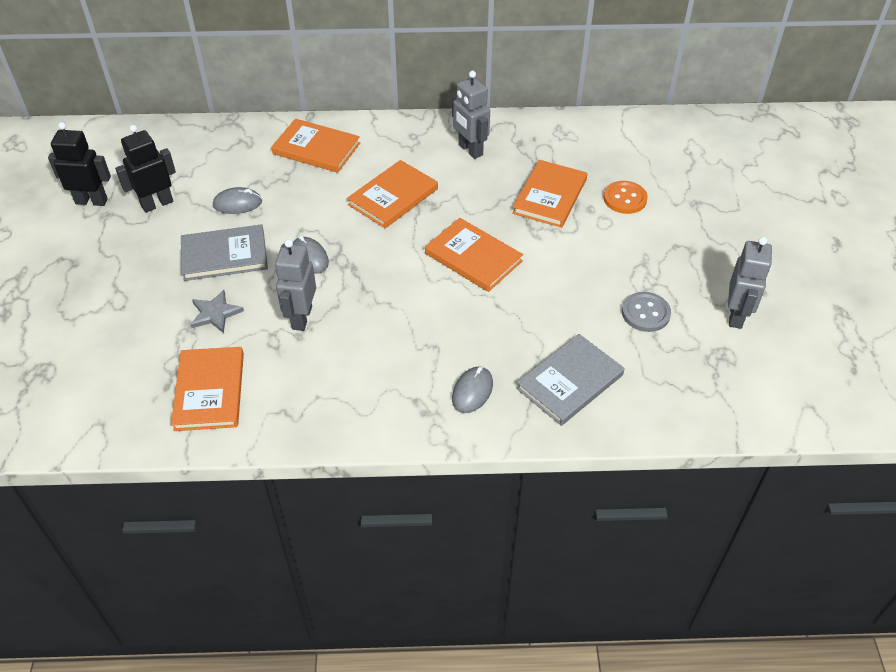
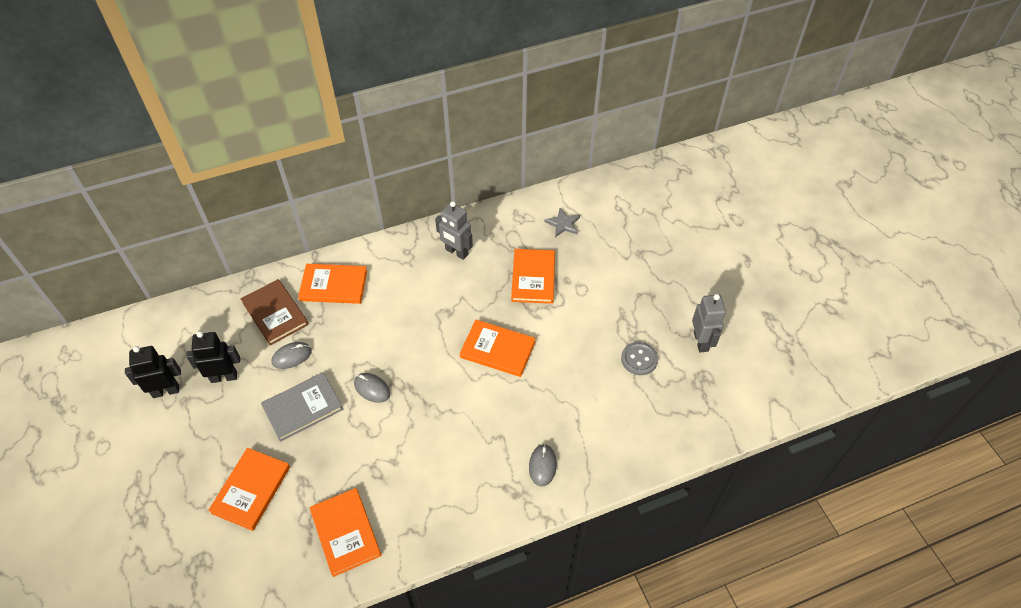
camera: 20 degrees left, 5 degrees up
(157, 204) = (224, 377): black robot -> black robot turned 45 degrees clockwise
(215, 313) = (319, 463): grey star -> grey star (563, 224)
(240, 159) = (275, 313): none -> brown book
(301, 318) = (389, 445): grey robot -> none
(393, 197) = (414, 313): orange book -> orange book (251, 490)
(570, 382) = (608, 434): grey book -> none
(625, 199) = (588, 264): orange button -> none

